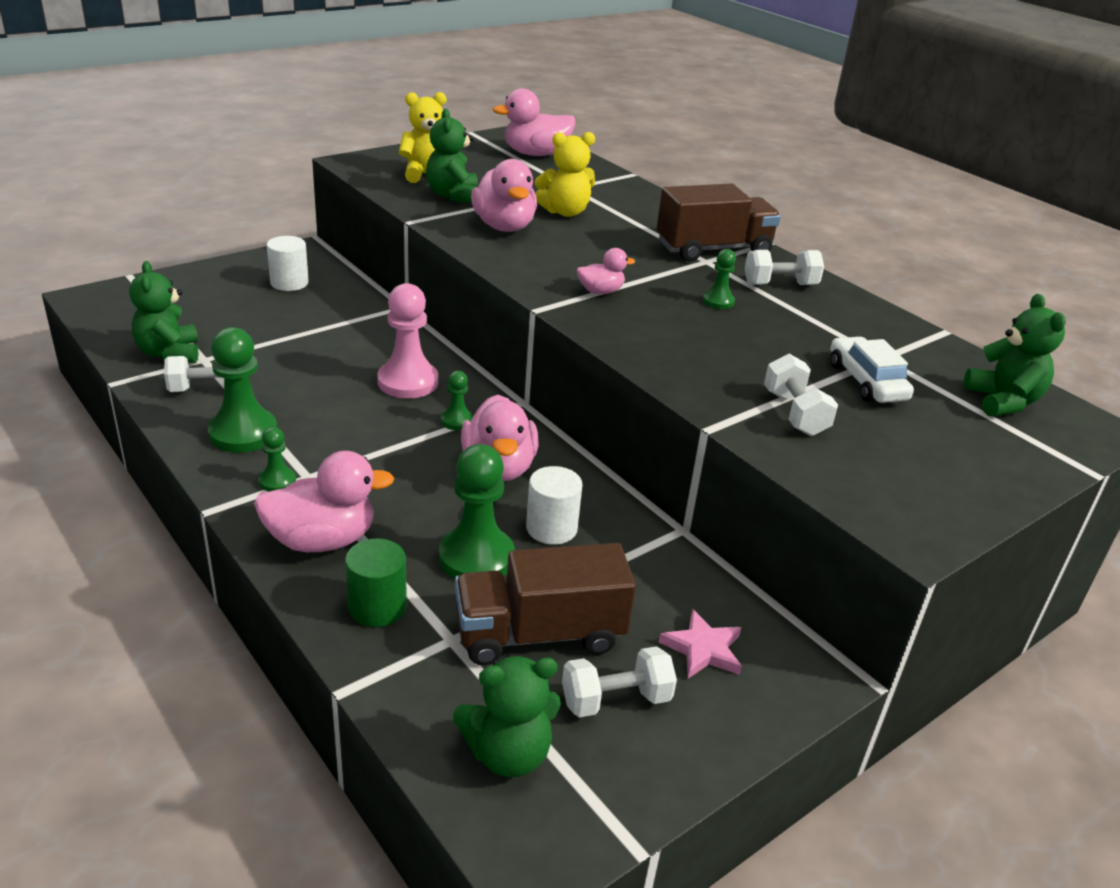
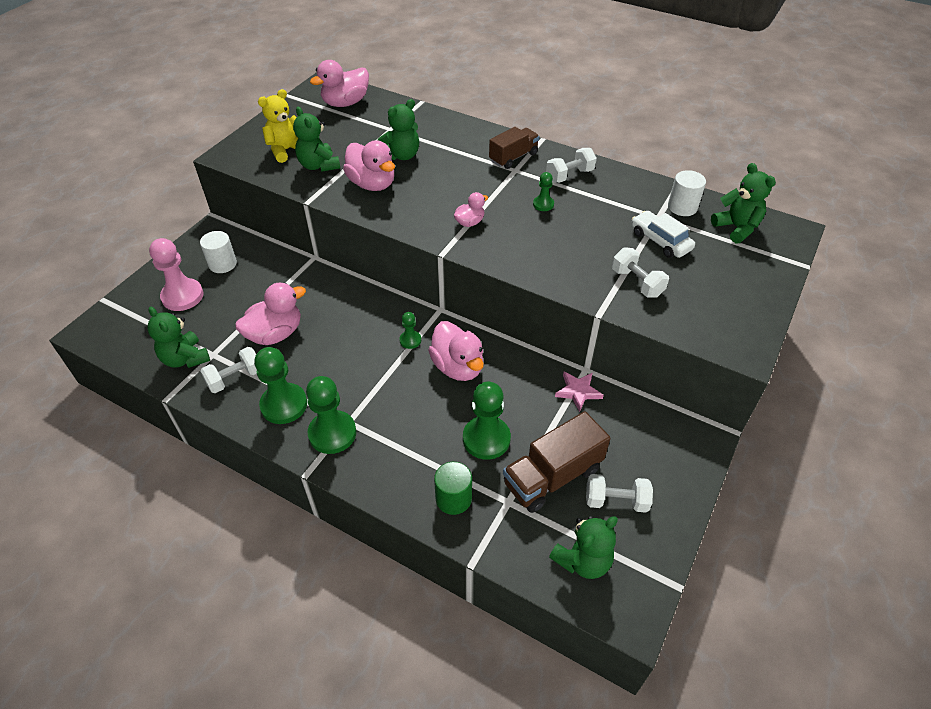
camera: 20 degrees left, 15 degrees up
(277, 481) = (332, 433): green pawn -> green pawn, size x1.96
(322, 540) = (390, 466): pink duck -> pink duck (275, 334)
(408, 382) = (359, 320): pink pawn -> pink pawn (182, 296)
(551, 528) = (515, 399): white cylinder -> white cylinder (682, 207)
(565, 212) = (402, 155): yellow teddy bear -> green teddy bear
(615, 700) = (616, 501): white dumbbell -> white dumbbell turned 45 degrees clockwise
(703, 649) = (640, 447): pink star -> pink star (578, 391)
(713, 249) = (513, 157): brown truck -> brown truck, size x0.66

